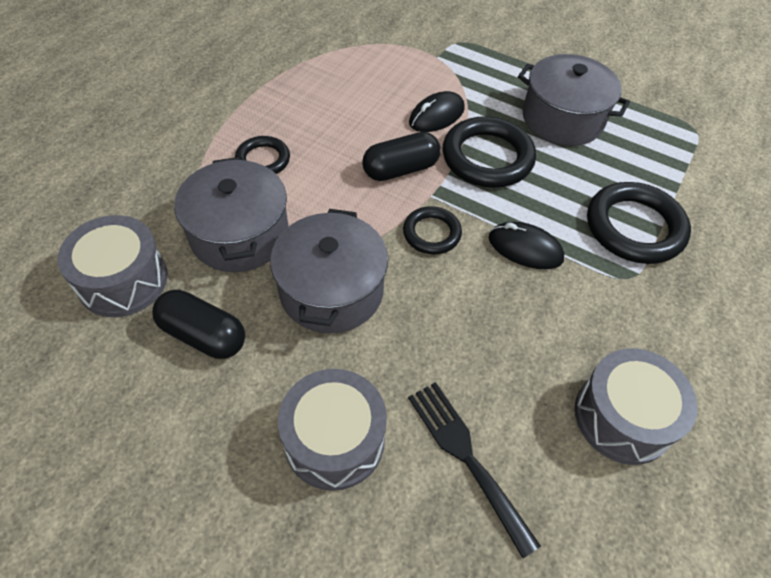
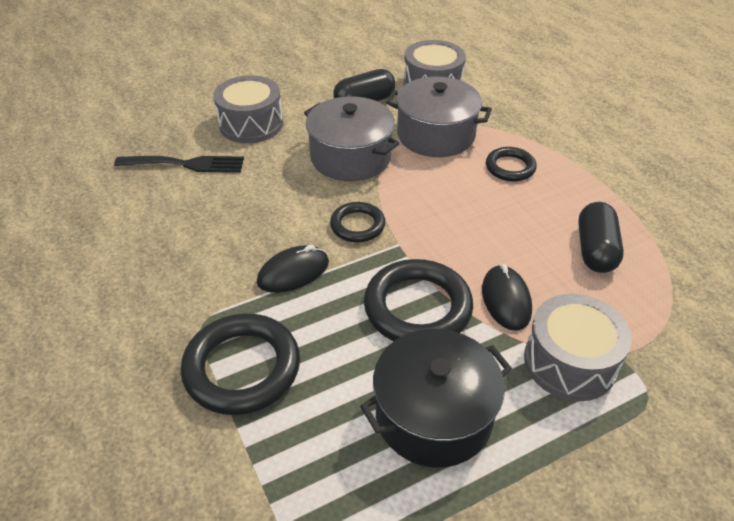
camera: 125 degrees right, 10 degrees down
(400, 169) = (444, 239): black capsule -> black capsule (595, 250)
(562, 119) = (433, 415): grey pot -> black pot
(622, 417) = (123, 242): grey drum -> grey drum (570, 362)

